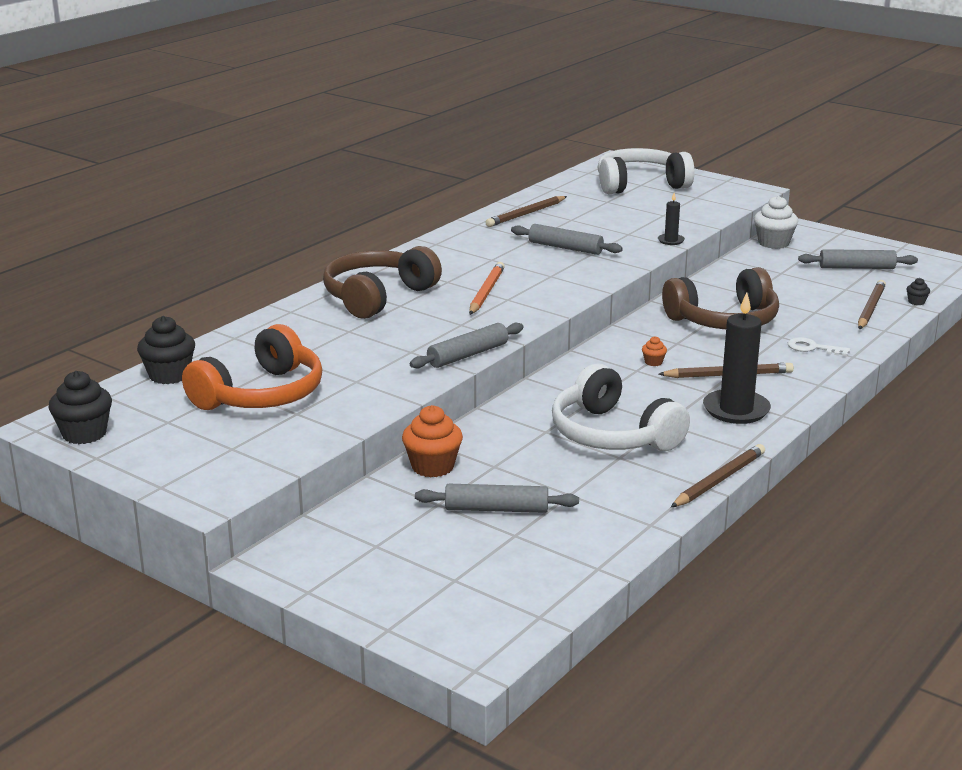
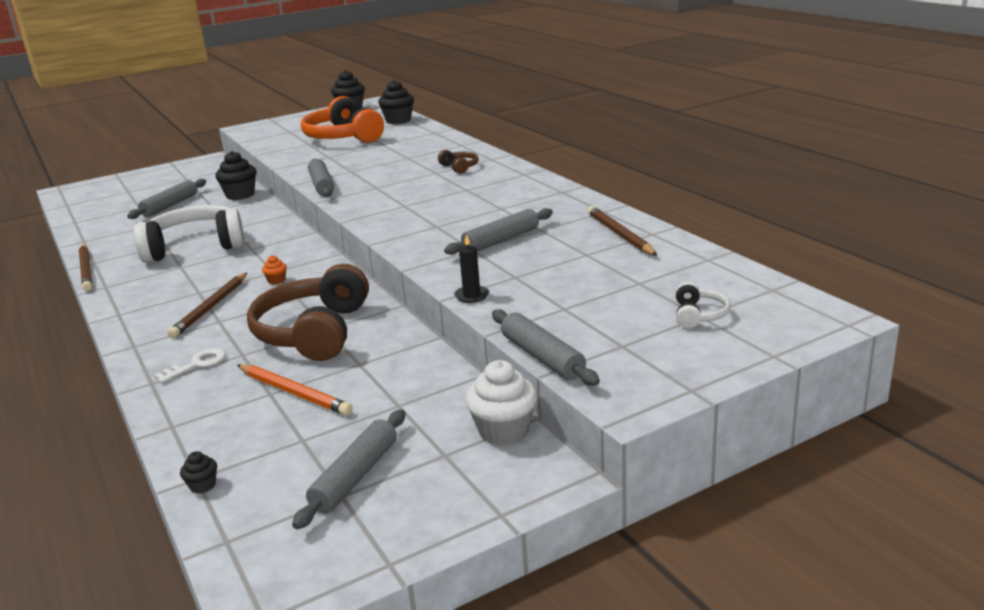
camera: 115 degrees right, 0 degrees up
(378, 297) = (459, 167): brown headphones -> brown headphones, size x0.43
(432, 467) = (240, 195): orange cupcake -> black cupcake
(486, 292) = (428, 200): orange pencil -> orange pencil (294, 392)
(640, 185) = (698, 315): white headphones -> white headphones, size x0.43
(730, 212) = (542, 357): none -> grey rolling pin
(736, 410) = (155, 297): black candle -> none
(870, 308) = (231, 438): brown pencil -> none

